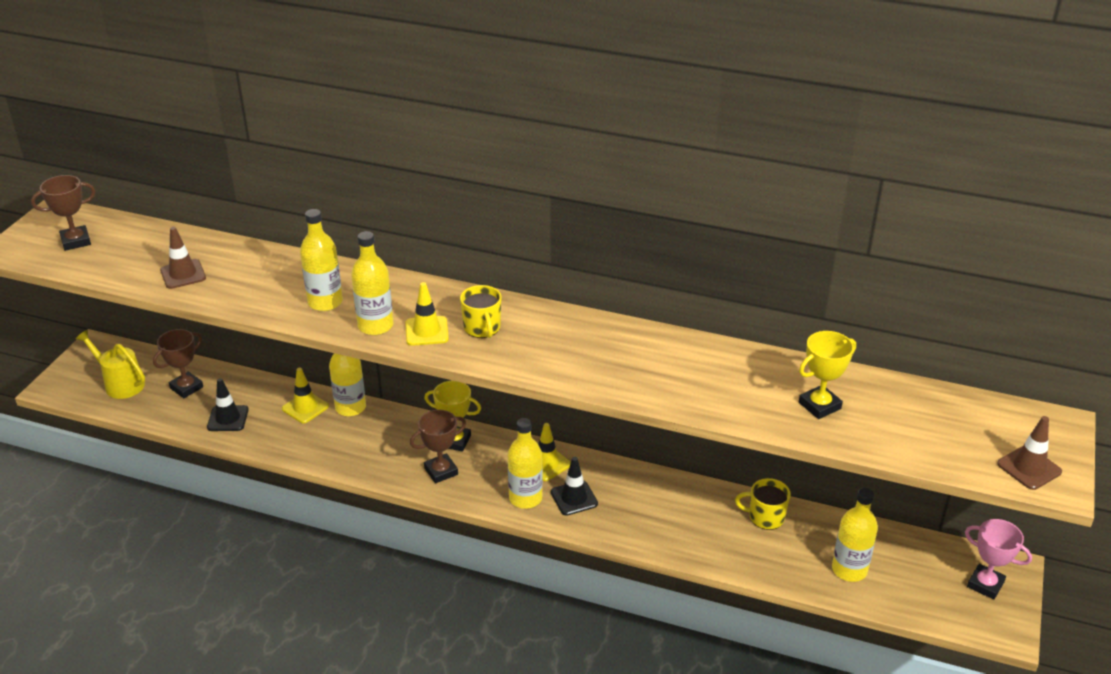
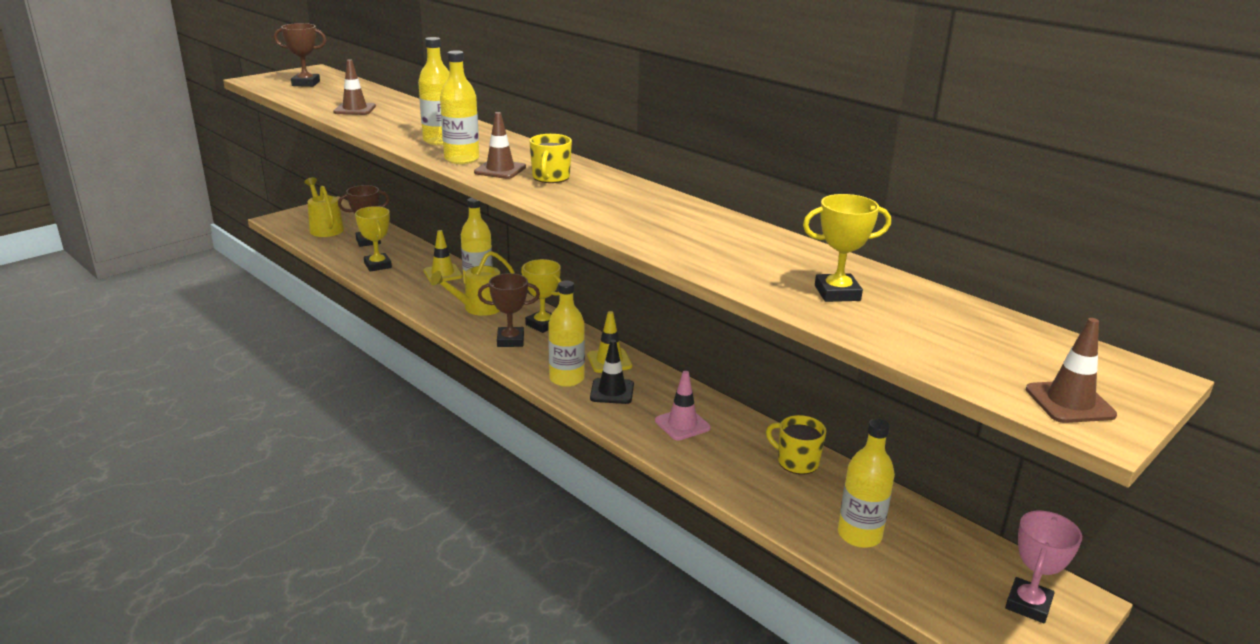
camera: 25 degrees right, 10 degrees down
(228, 418) = (378, 265): black traffic cone -> yellow trophy
(378, 441) = (478, 308): none -> yellow watering can
(426, 331) = (500, 170): yellow traffic cone -> brown traffic cone
(655, 512) = (682, 424): none -> pink traffic cone
(985, 584) = (1028, 604): pink trophy -> pink trophy turned 60 degrees clockwise

